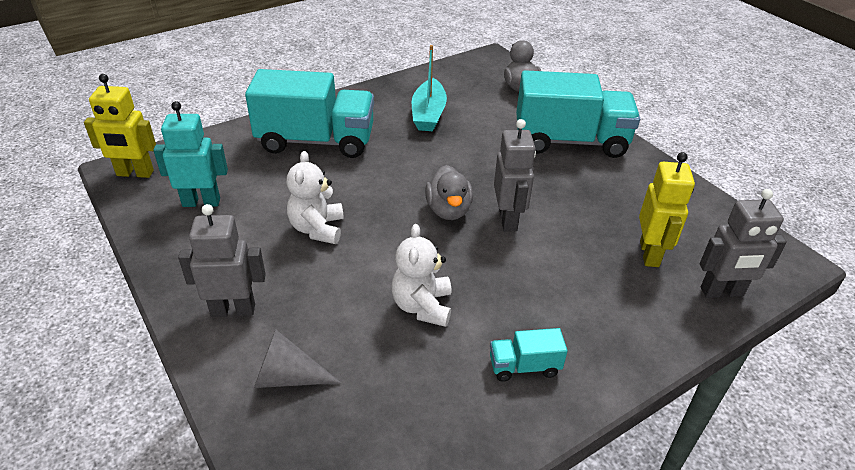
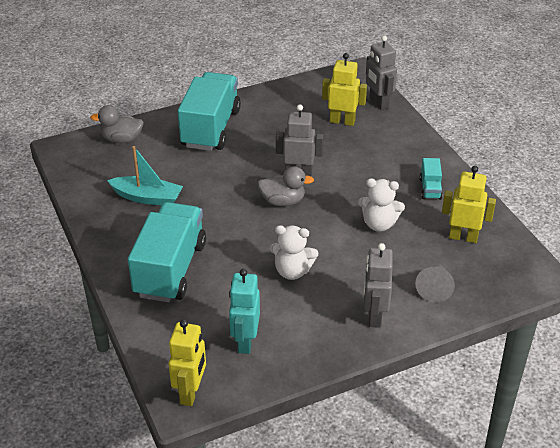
camera: 80 degrees left, 0 degrees up
(411, 414) = (463, 237): none -> yellow robot
(722, 292) = (378, 103): grey robot -> grey robot turned 150 degrees clockwise

